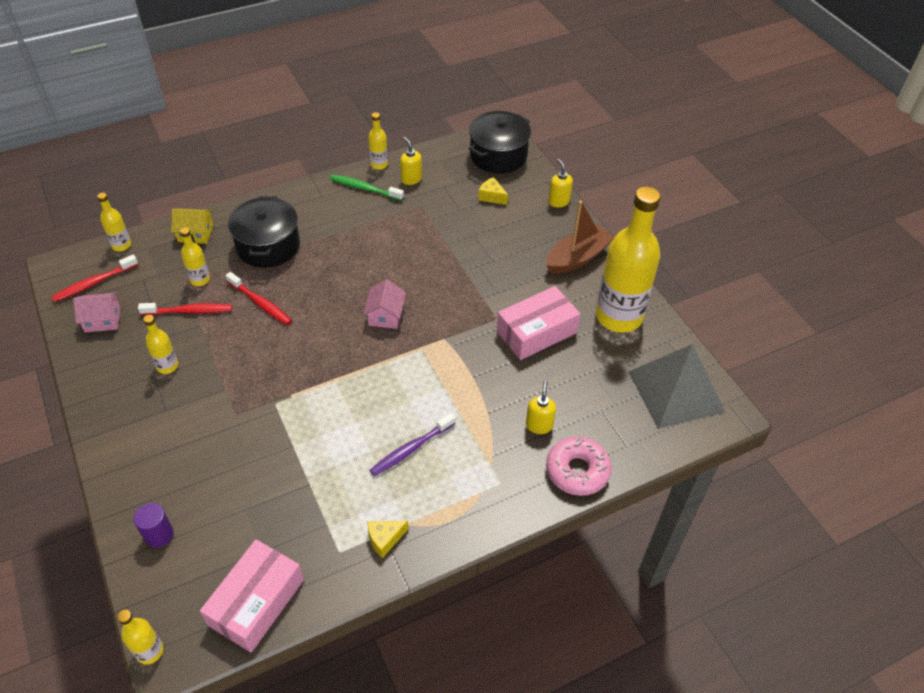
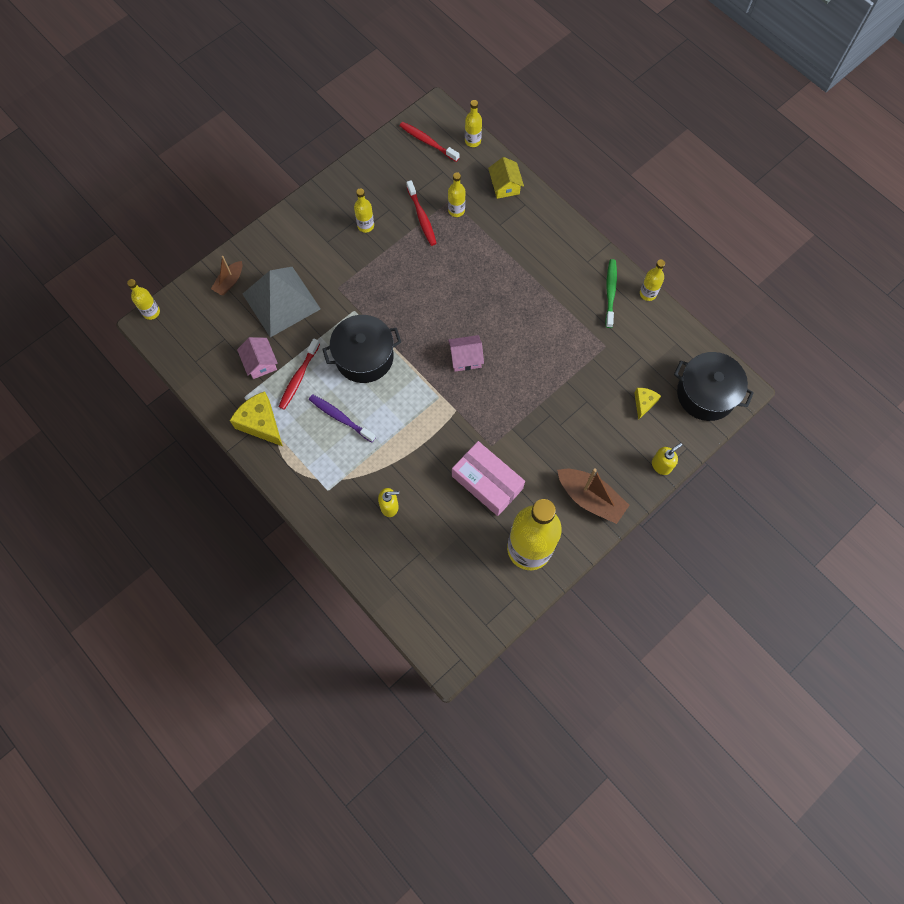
camera: 75 degrees right, 20 degrees up
(102, 320) = (394, 164): pink house -> pink house (260, 363)
(159, 535) = (229, 282): purple cylinder -> brown boat
(256, 602) = (196, 359): pink box -> none
(260, 303) = (447, 262): red toothbrush -> red toothbrush (298, 377)
(268, 246) = (511, 243): black pot -> black pot (364, 357)
(385, 539) = (261, 423): yellow cheese -> yellow cheese, size x1.77
(411, 179) = (639, 327): yellow soap dispenser -> none
(577, 471) = (354, 545): pink donut -> none
(676, 391) = (458, 612): grey pyramid -> grey pyramid (281, 301)

